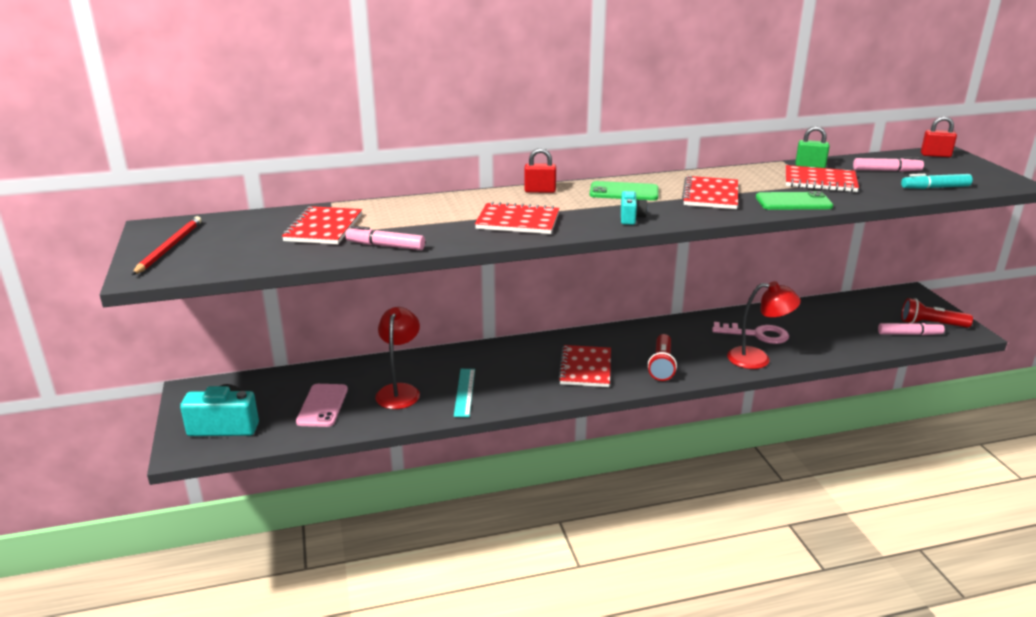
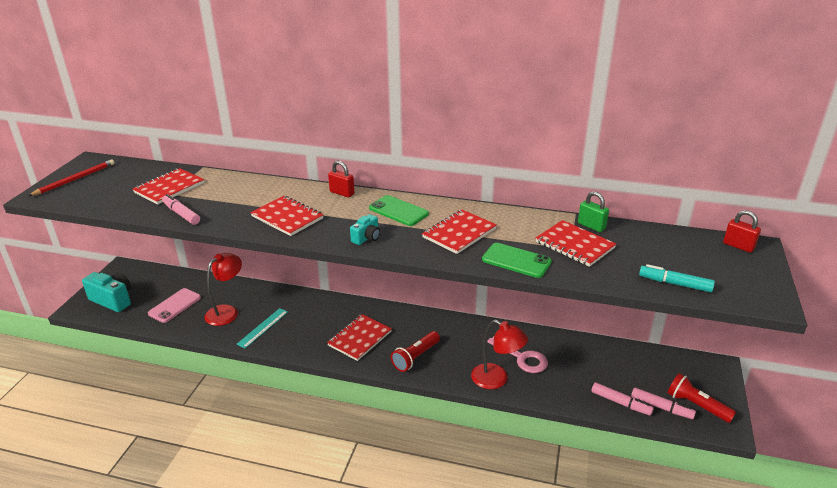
camera: 30 degrees right, 5 degrees up
(886, 171) = (657, 251): pink marker -> pink marker (620, 403)

